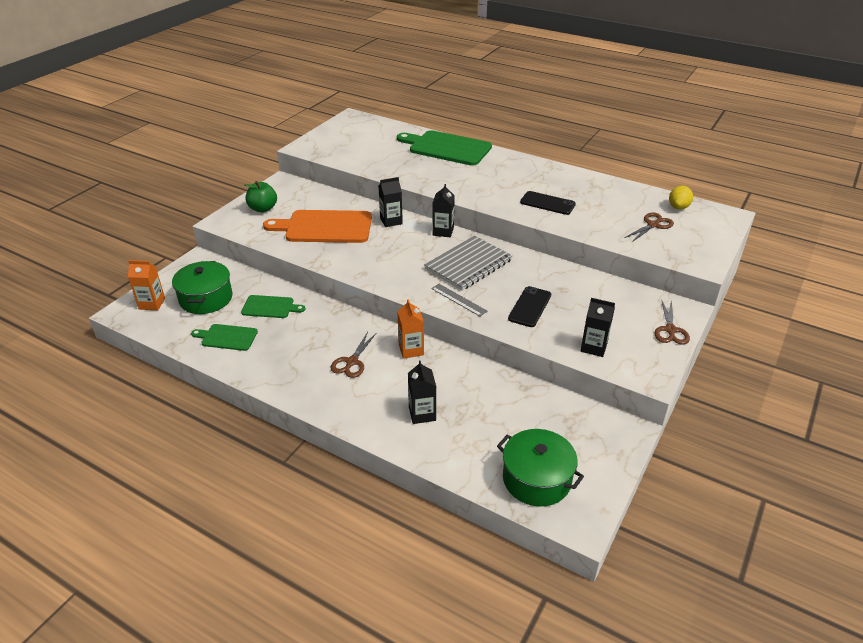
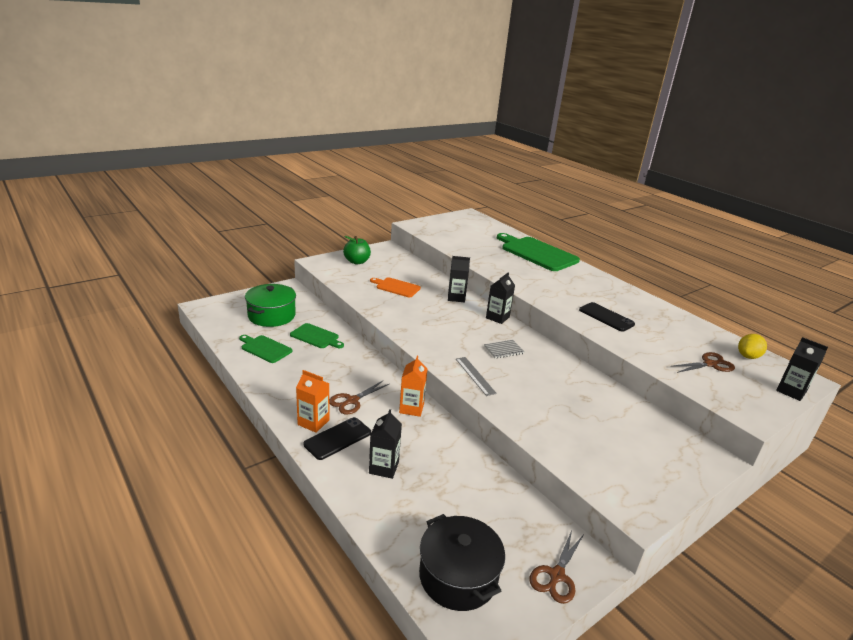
camera: 20 degrees right, 10 degrees down
(152, 304) = (229, 307): orange carton -> orange carton (313, 422)
(324, 227) = (396, 287): orange cutting board -> orange cutting board, size x0.53
(468, 265) = (504, 350): grey notebook -> grey notebook, size x0.46
(530, 307) = (541, 403): black phone -> black phone (338, 438)
(536, 479) = (458, 576): green pot -> black pot
(593, 347) = (588, 461): black carton -> black carton (791, 391)
(670, 330) = (686, 473): brown scissors -> brown scissors (556, 576)

